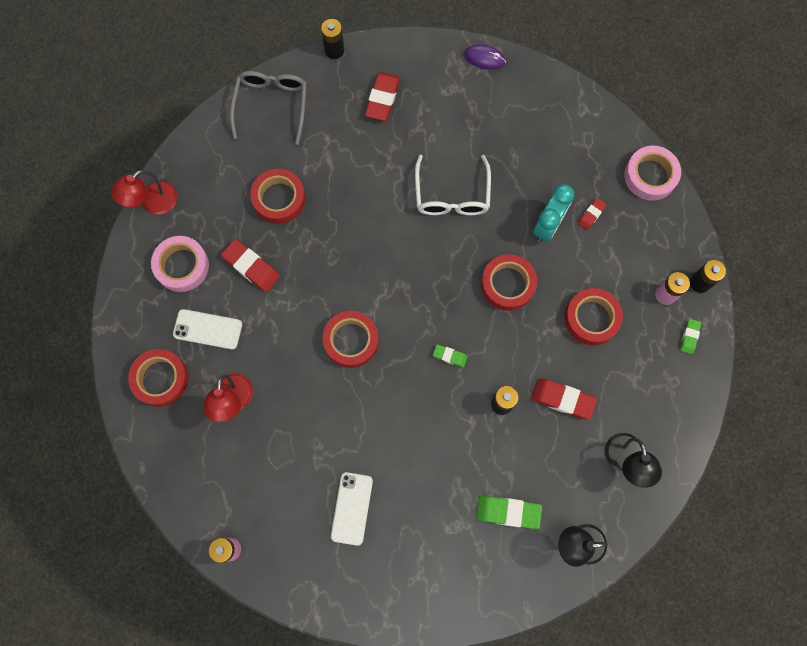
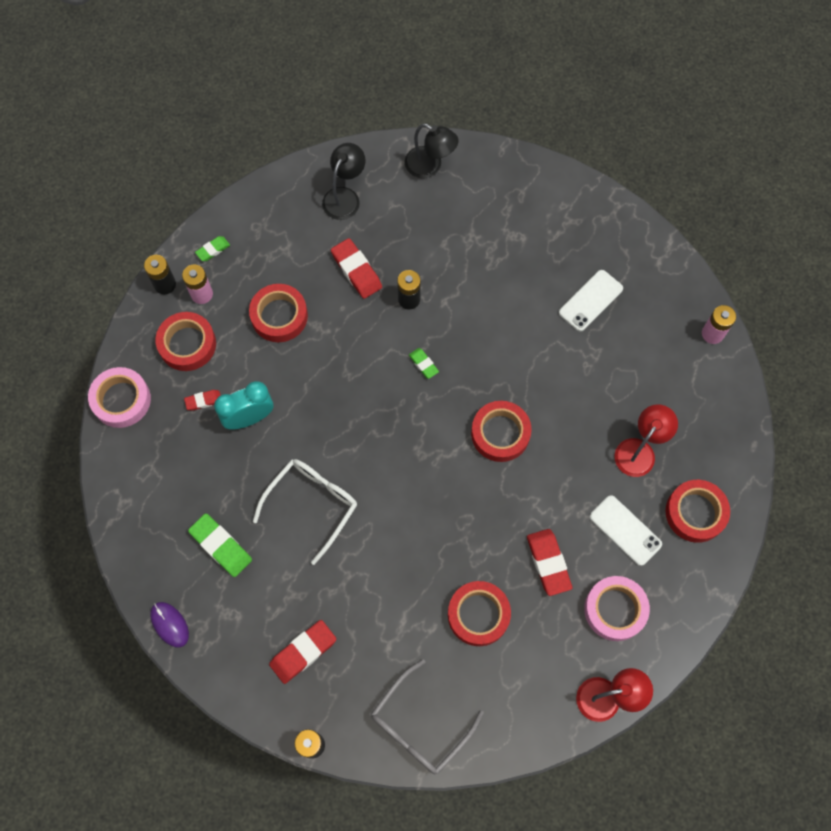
camera: 145 degrees left, 5 degrees down
(507, 284) = (326, 390): red tape -> red tape (187, 344)
(508, 512) = (466, 220): green eraser -> green eraser (221, 546)

